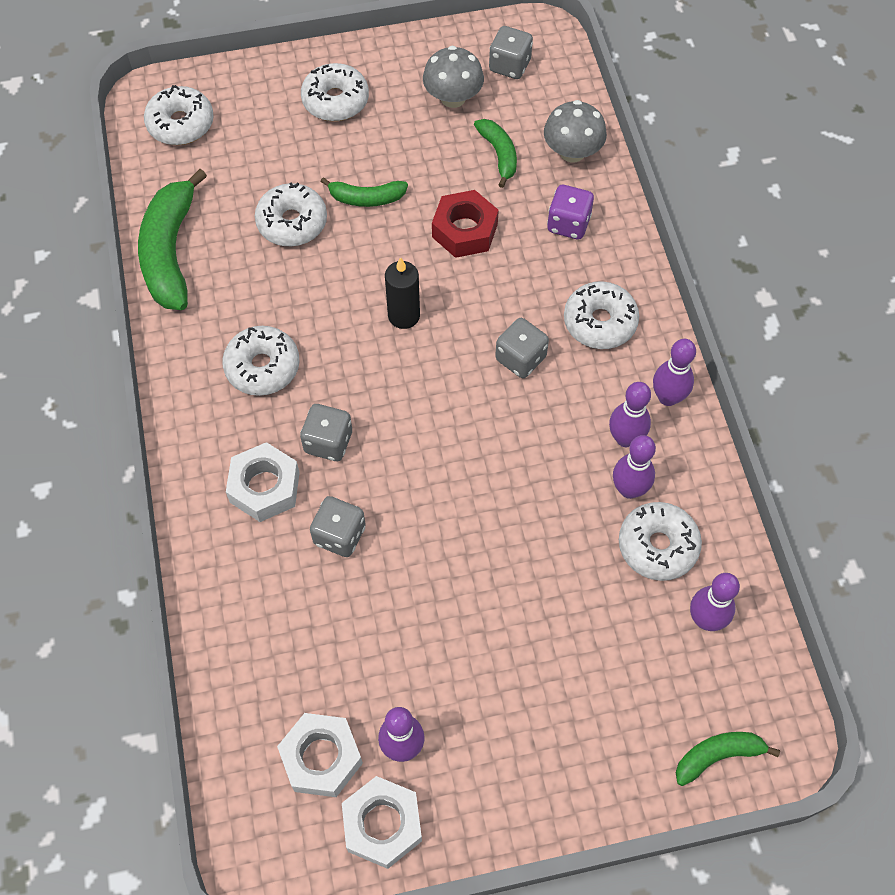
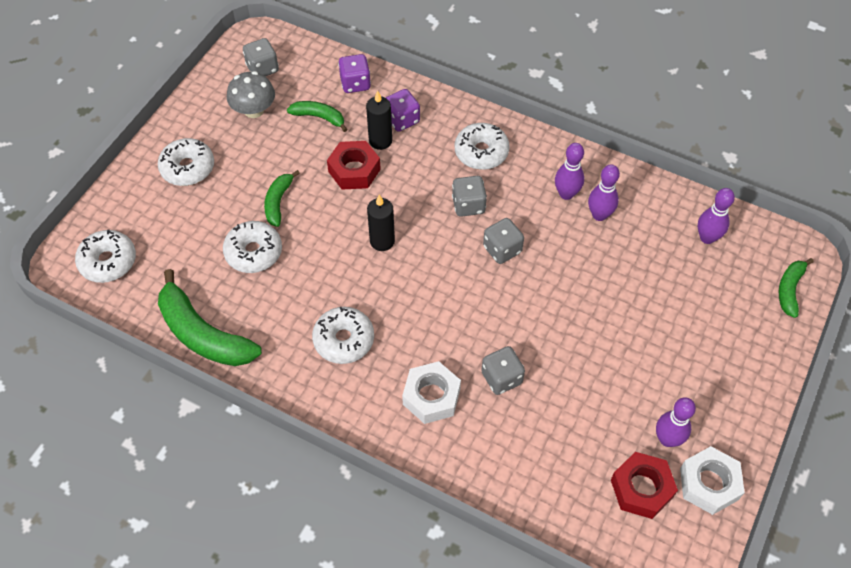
camera: 50 degrees left, 5 degrees down
(321, 758) = (641, 488): white nut -> red nut
(328, 442) = (432, 340): grey dice -> grey dice (502, 249)
(366, 198) = (278, 202): green banana -> green banana turned 150 degrees clockwise
(523, 225) = (380, 141): none -> black candle
(572, 152) = (355, 83): grey mushroom -> purple dice
(657, 546) = (645, 227): white donut -> none
(668, 397) = (558, 157): purple bowling pin -> none

